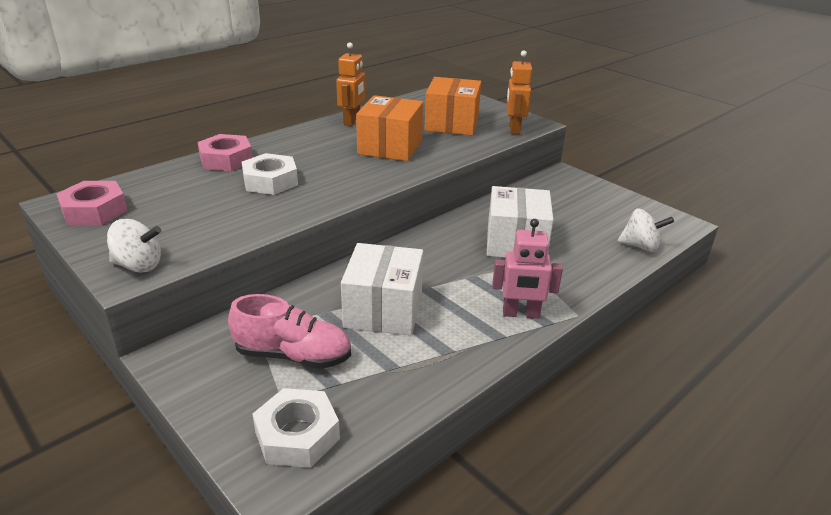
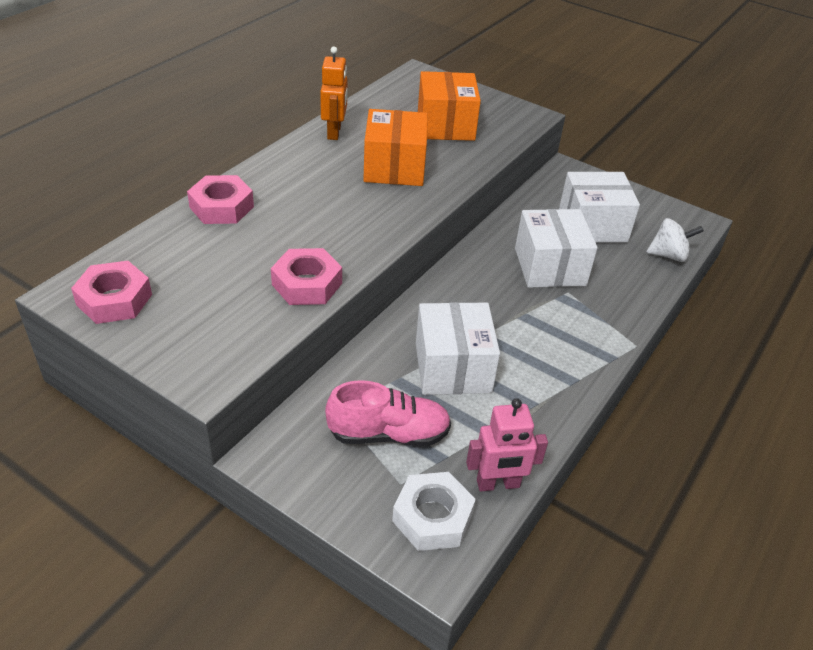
camera: 15 degrees left, 10 degrees up
(139, 265) = (210, 366): white spinning top -> none
(263, 217) = (307, 284): none -> pink nut
(270, 181) = (288, 232): white nut -> none
(514, 129) = (514, 127): orange robot -> none
(520, 314) = (584, 352): pink robot -> pink robot (498, 484)
(571, 216) = (592, 225): none -> white box

